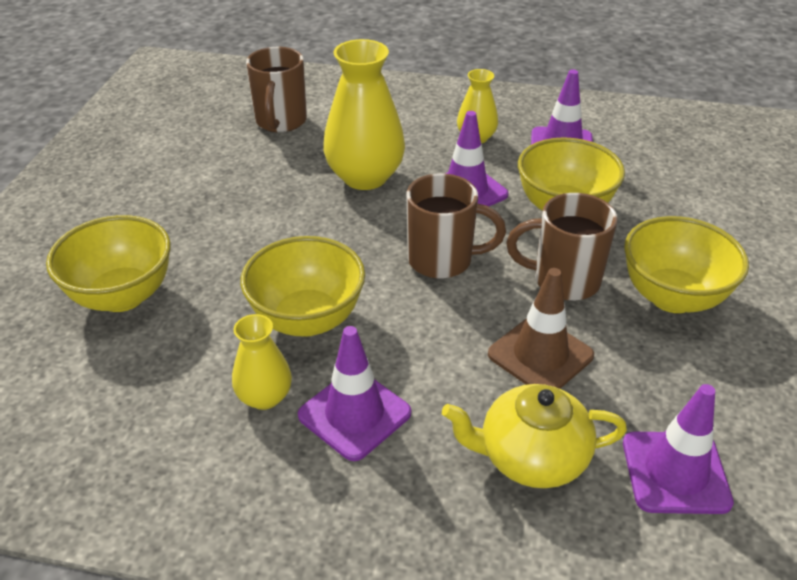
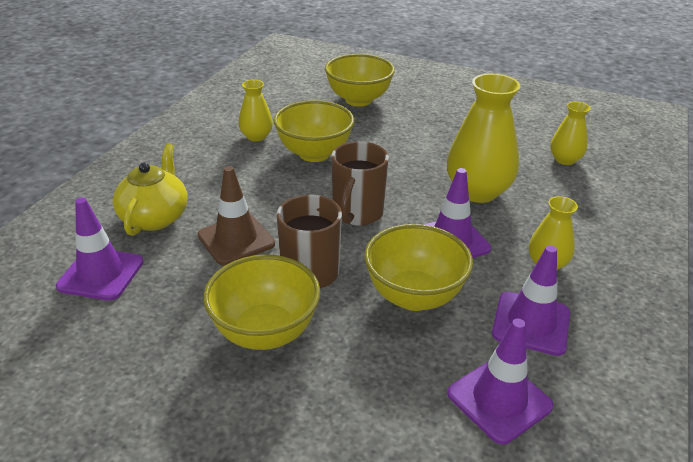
camera: 100 degrees right, 5 degrees down
(280, 122) = (565, 160): brown mug -> yellow vase
(354, 414) = (227, 162): purple traffic cone -> purple traffic cone (499, 400)

